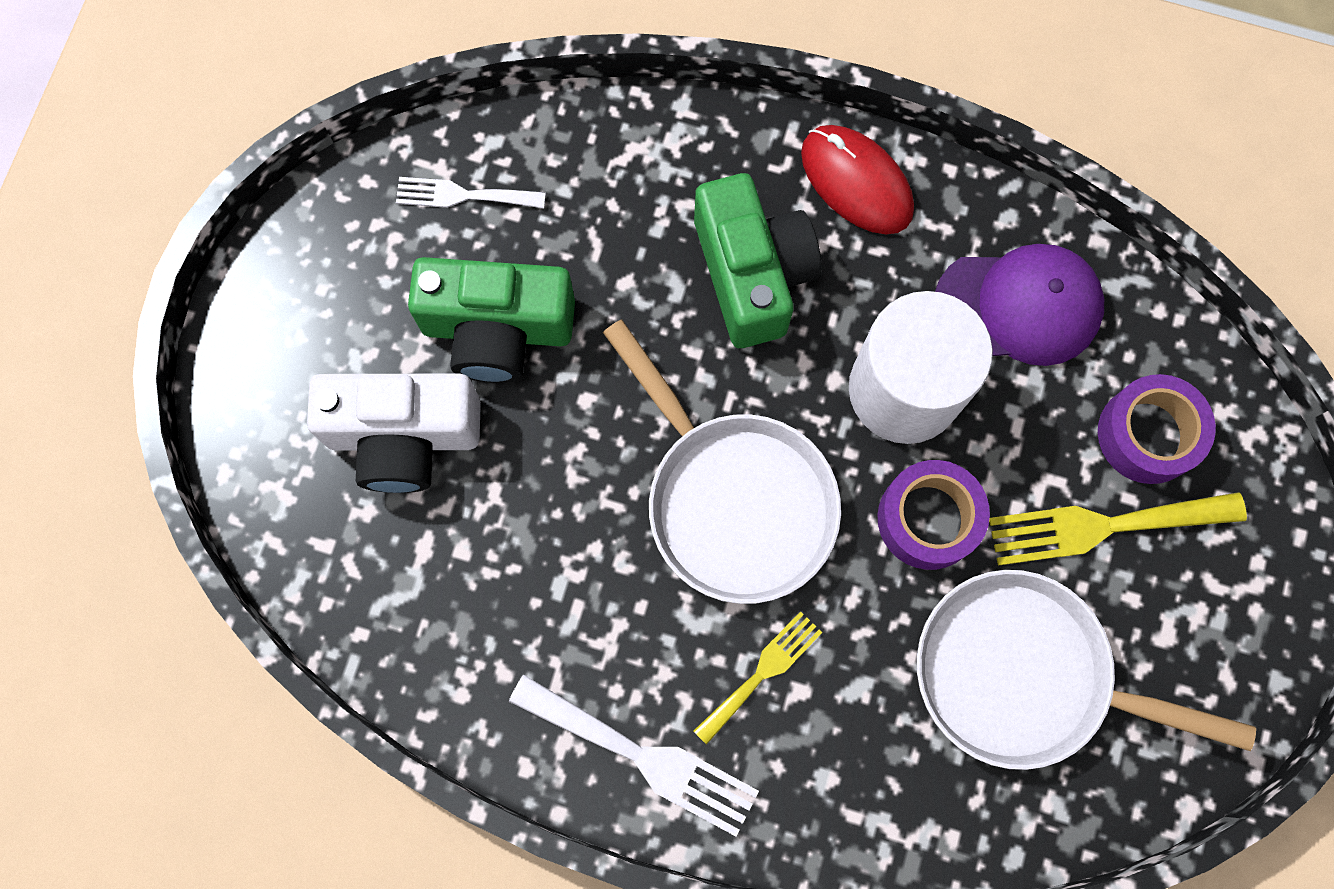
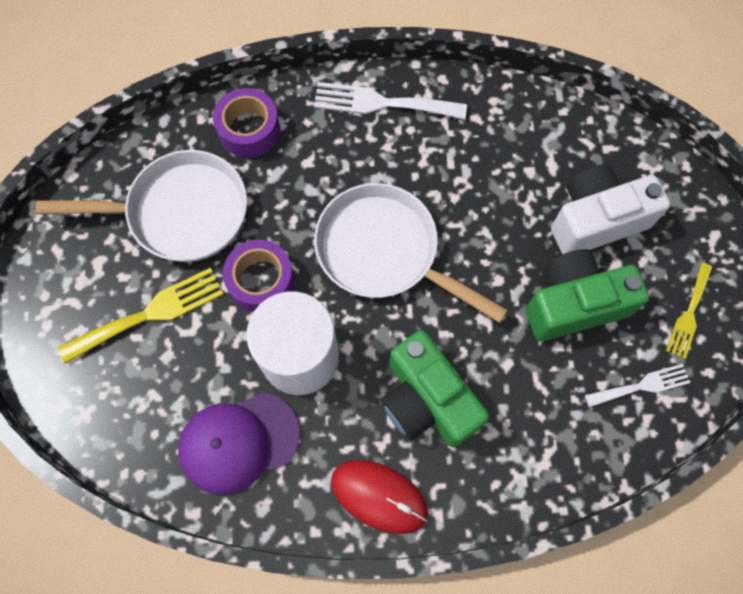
camera: 160 degrees right, 5 degrees down
(762, 673) = (332, 164): yellow fork -> yellow fork (689, 314)
(1147, 434) = (132, 383): purple tape -> purple tape (249, 130)

